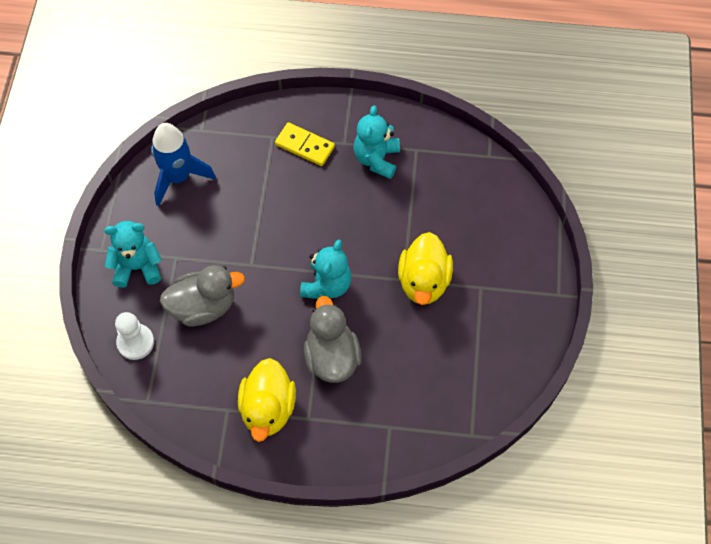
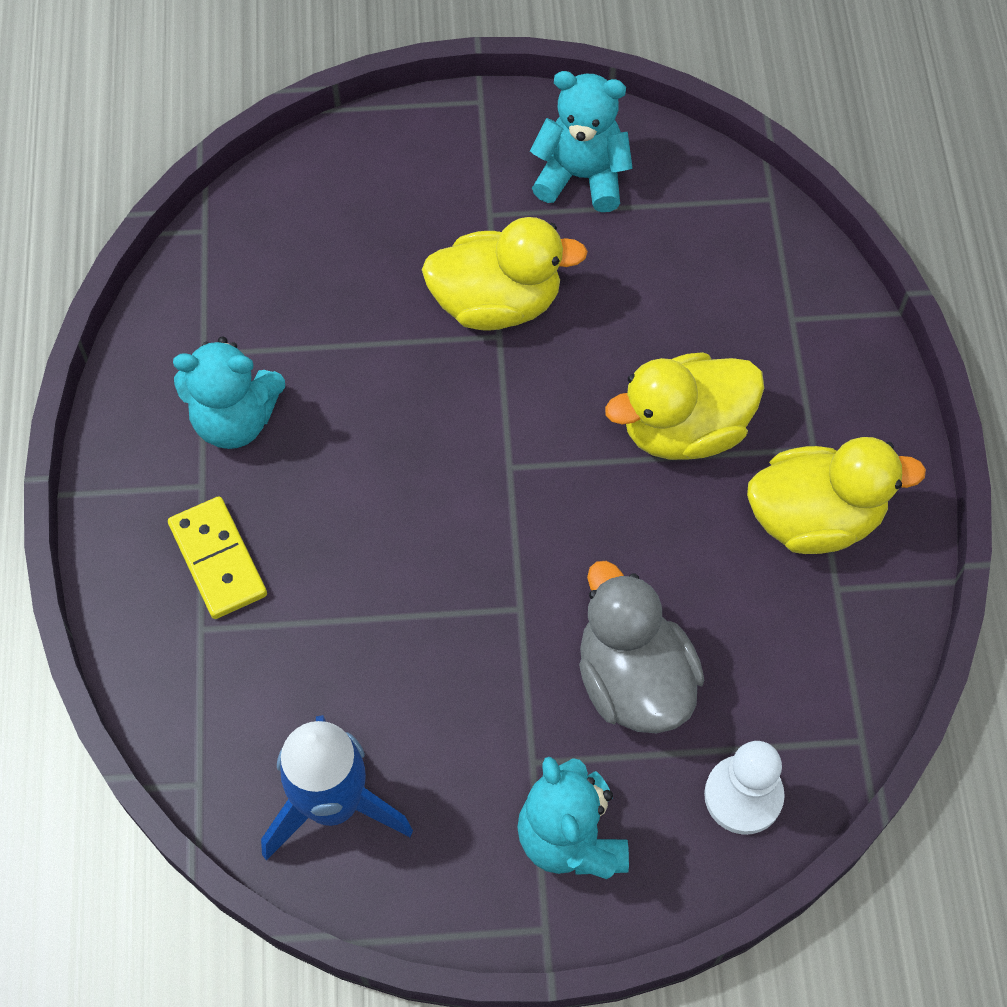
camera: 100 degrees left, 0 degrees up
(304, 146) = (218, 560): yellow domino -> yellow domino turned 45 degrees counterclockwise
(327, 285) = (538, 462): turquoise teddy bear -> turquoise teddy bear (581, 177)
(332, 357) = (684, 429): grey duck -> yellow duck

